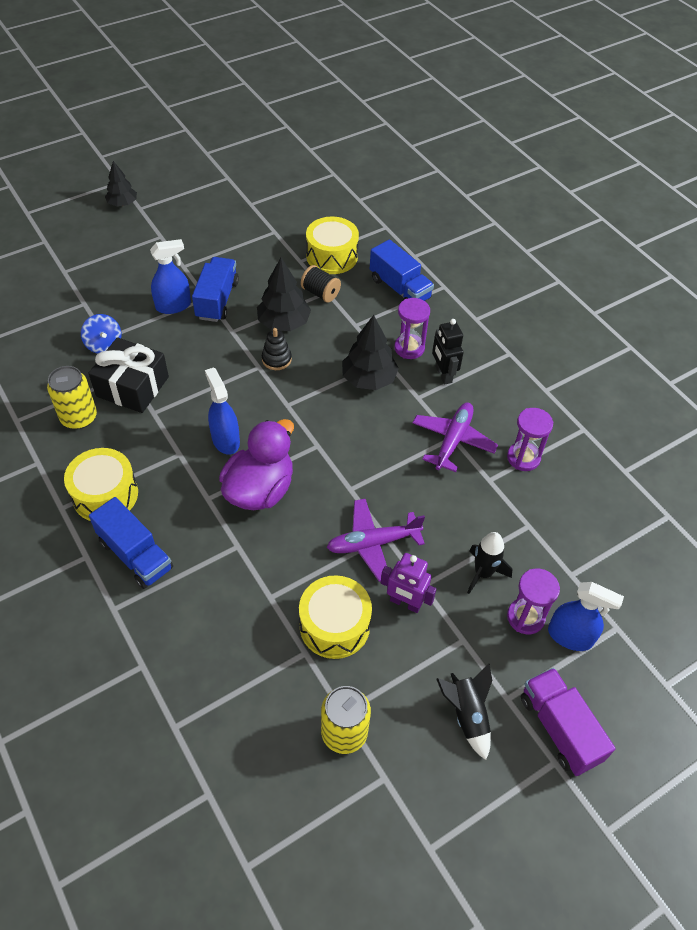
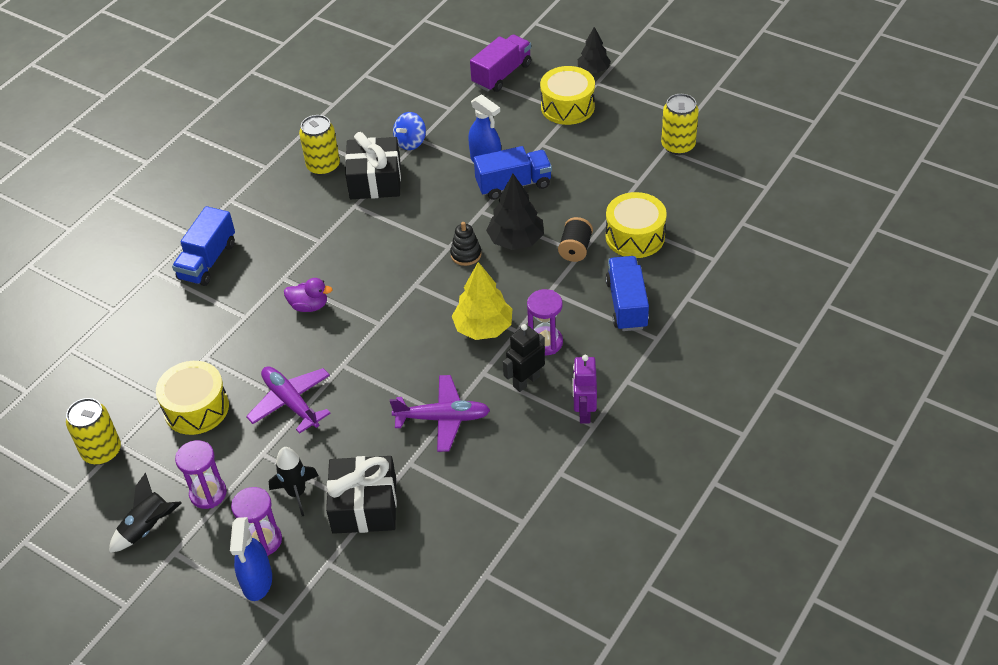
camera: 70 degrees right, 5 degrees down
(105, 495) = (255, 218): yellow drum -> yellow drum (567, 106)
(225, 440) = (351, 262): blue spray bottle -> none
(253, 196) = (678, 146): none -> yellow can
(260, 490) = (309, 306): purple duck -> purple duck, size x0.52
(369, 379) = (483, 328): black tree -> yellow tree
(400, 288) = (626, 304): blue truck -> blue truck turned 150 degrees clockwise
(405, 603) = (239, 447): purple robot -> purple robot (584, 412)
(521, 527) = (364, 506): none -> black gift
(523, 458) = (453, 481): purple hourglass -> purple hourglass (208, 493)
(559, 728) = (159, 599): purple truck -> purple truck (502, 74)

